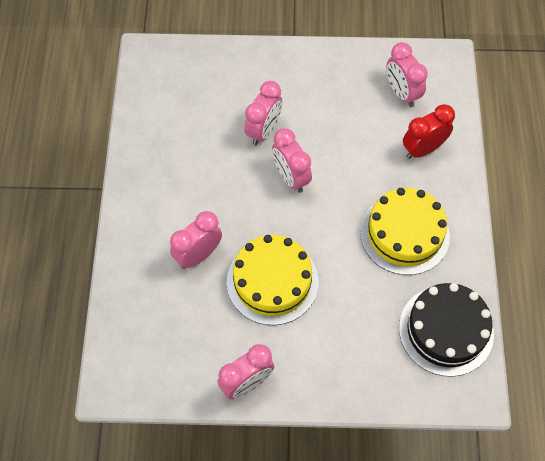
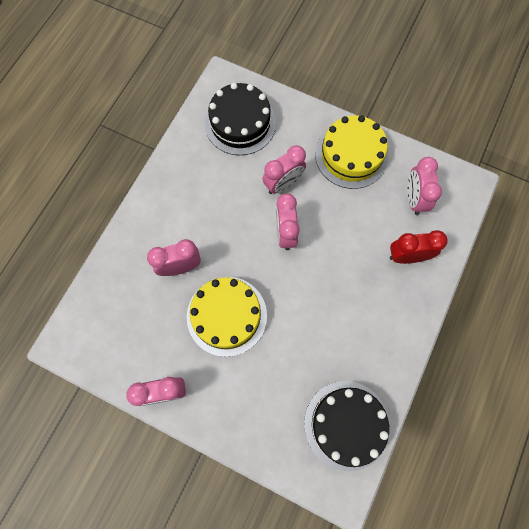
camera: 25 degrees right, 10 degrees up
(187, 89) = (240, 123): none -> black cake
(404, 234) = (354, 324): yellow cake -> yellow cake (351, 155)

